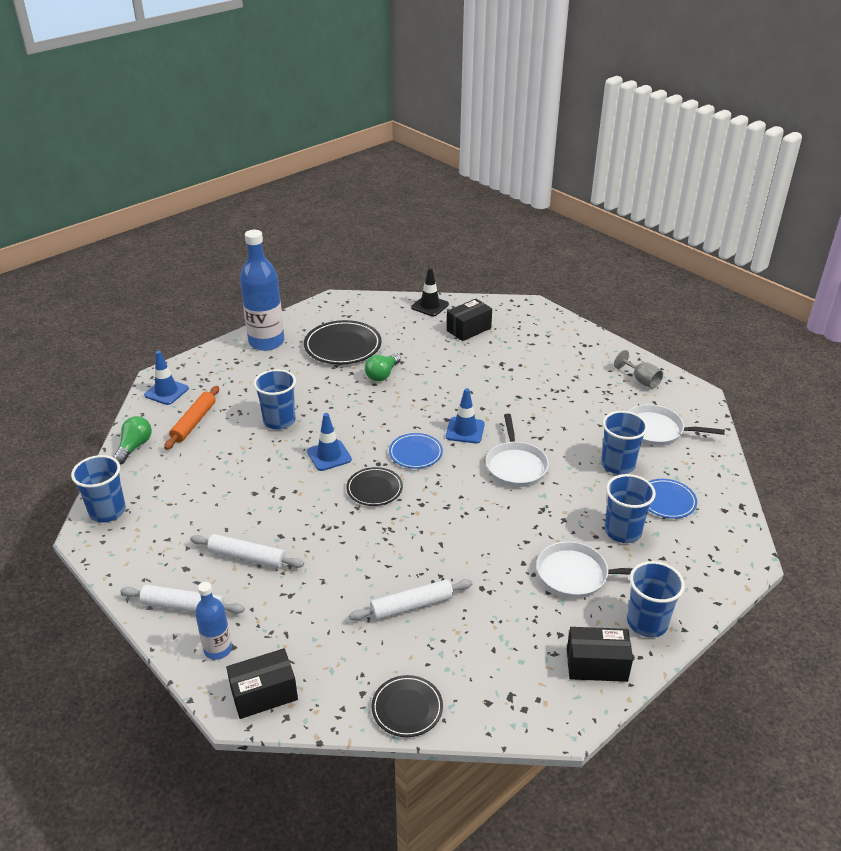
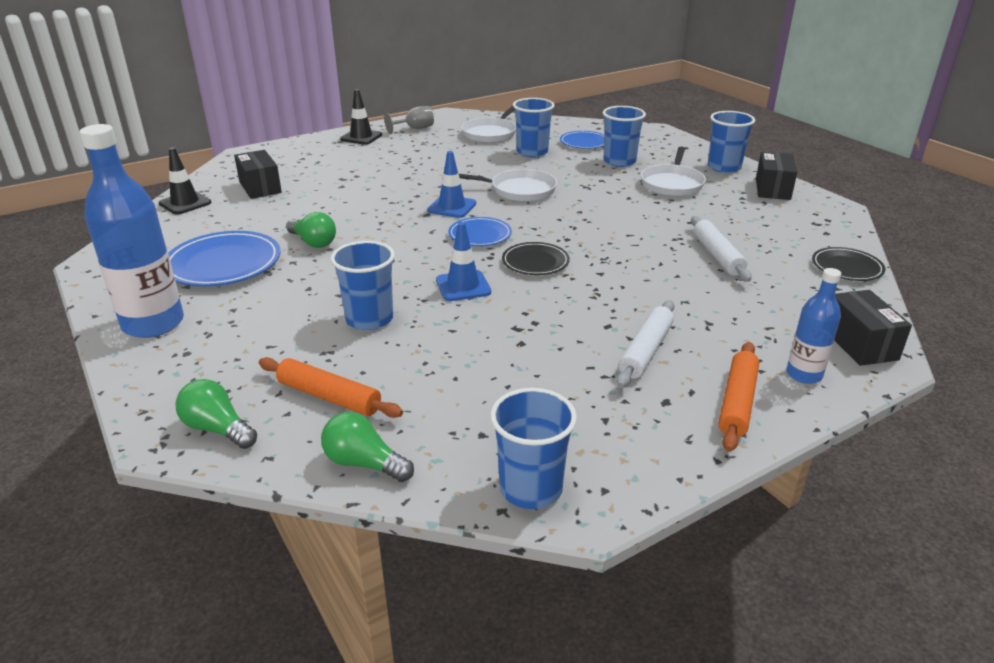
camera: 80 degrees left, 5 degrees down
(166, 392) = (218, 429): blue traffic cone -> green light bulb
(183, 606) = (737, 402): white rolling pin -> orange rolling pin
(343, 346) = (223, 264): black plate -> blue plate
(600, 354) = (361, 137): none -> black traffic cone

